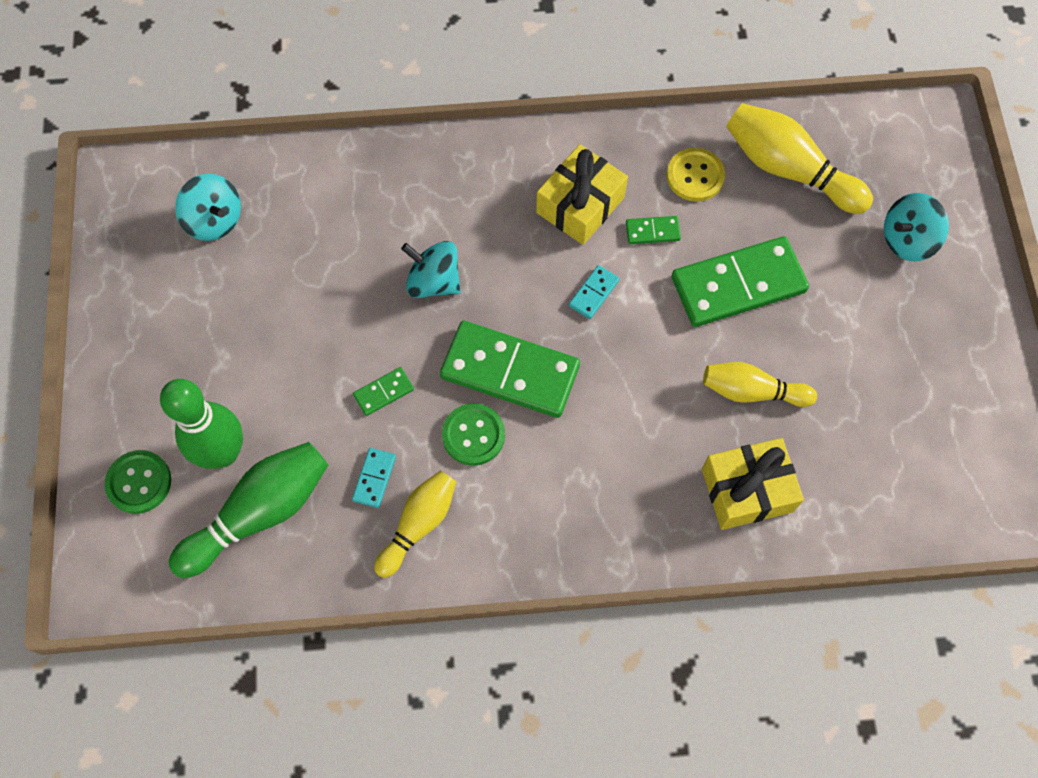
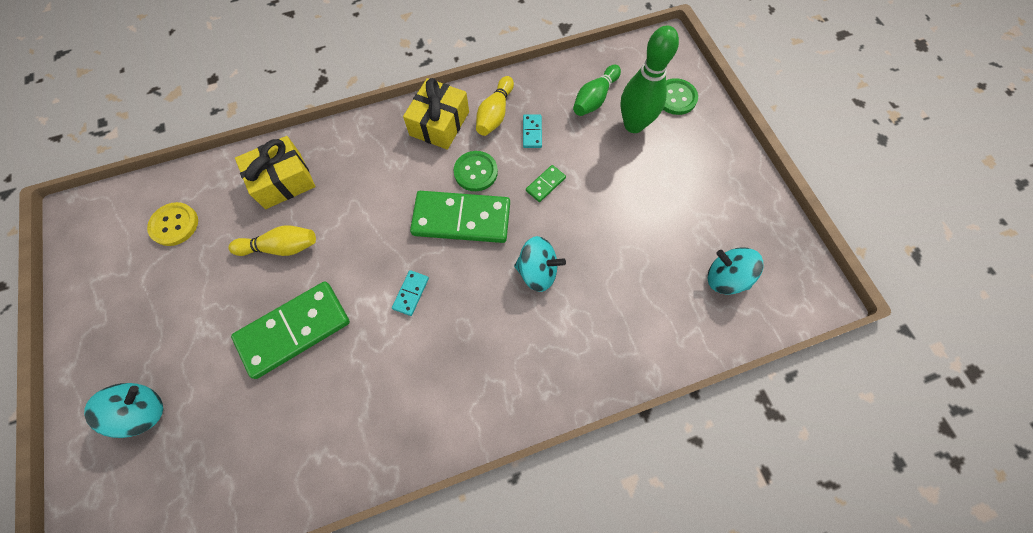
camera: 165 degrees right, 0 degrees up
(259, 513) = (594, 98): green bowling pin -> green bowling pin, size x0.65
(580, 205) = (436, 370): yellow gift -> yellow gift (439, 123)
(652, 231) = (370, 360): green domino -> none
(695, 176) = (338, 427): yellow button -> yellow button (174, 225)
(789, 169) = (249, 459): yellow bowling pin -> none

